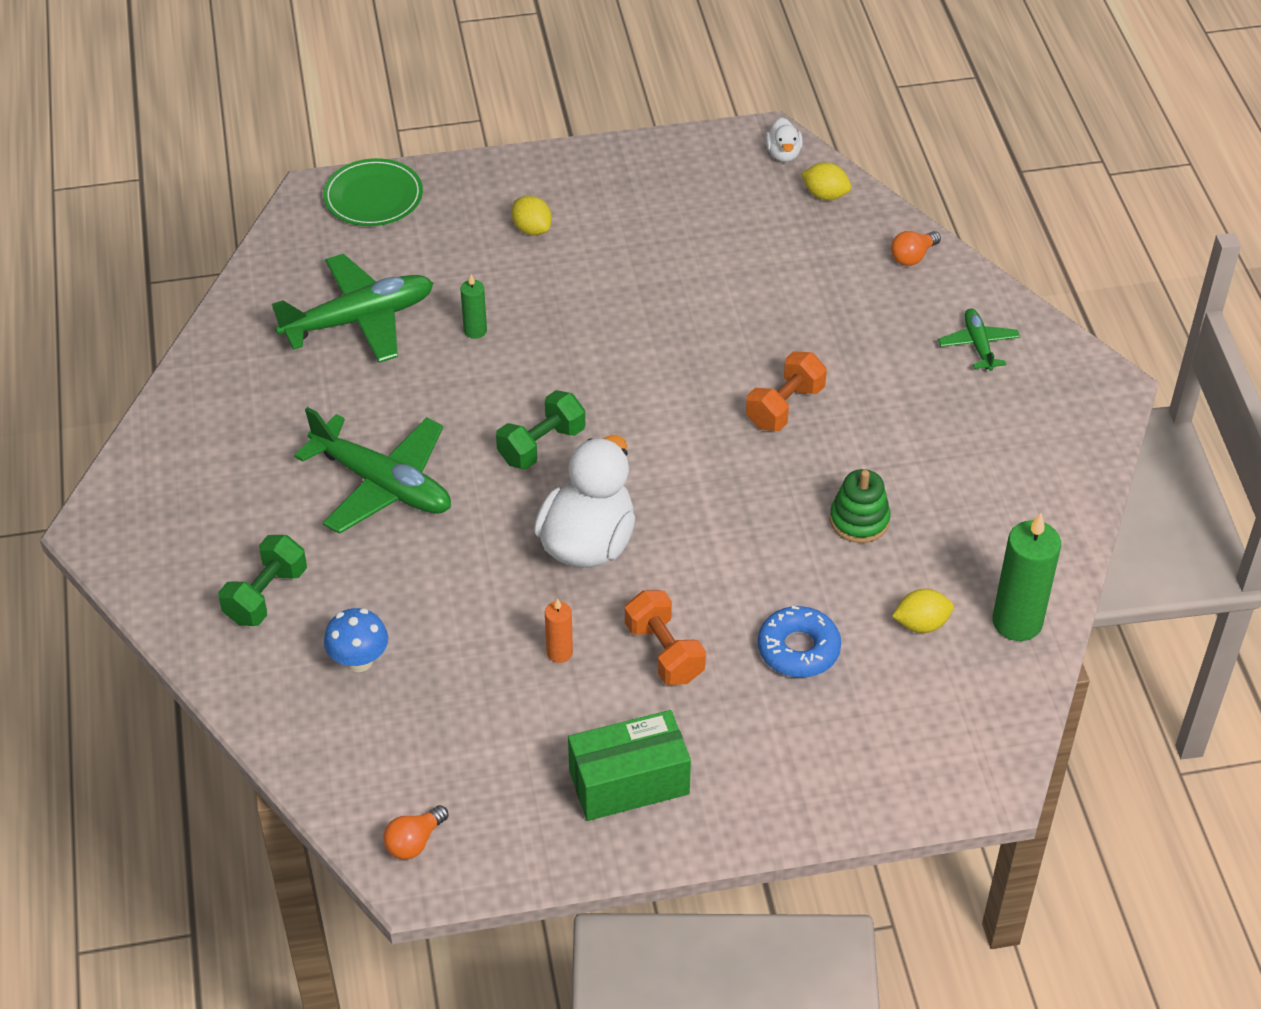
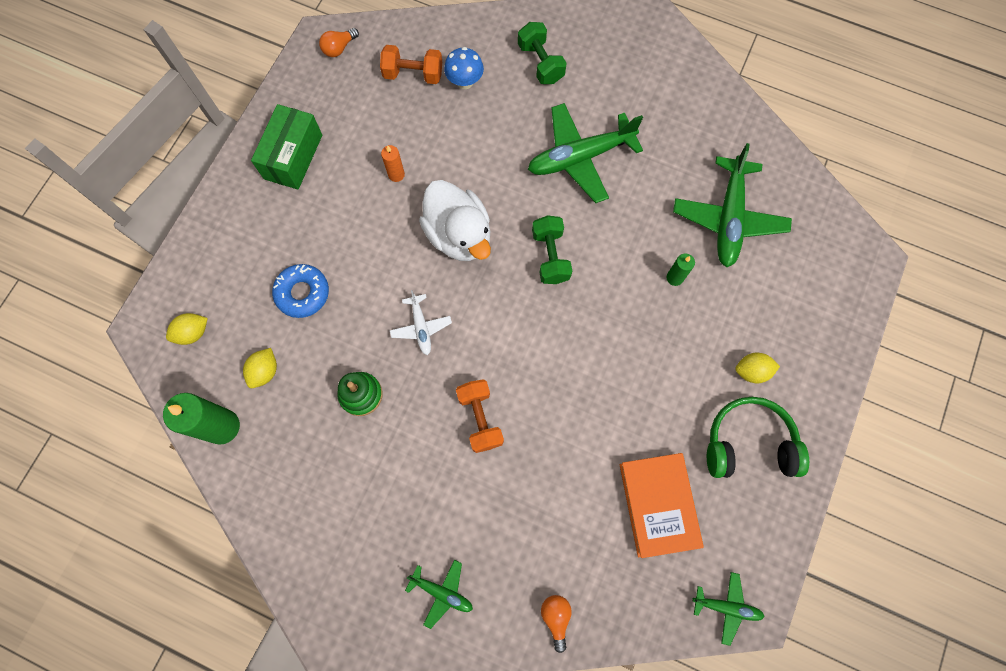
camera: 125 degrees right, 25 degrees up
(373, 196) = (847, 291): green plate -> none
(414, 842) = (339, 48): orange light bulb -> orange light bulb turned 120 degrees counterclockwise
(612, 201) = (748, 443): none -> green headphones
(664, 652) = (355, 224): orange dumbbell -> orange dumbbell (413, 74)
(733, 512) = (421, 327): none -> white plane
(737, 236) = (658, 505): none -> orange book
(783, 154) = (727, 607): white duck -> green plane
(825, 195) = (661, 603): yellow lemon -> yellow lemon (193, 333)

